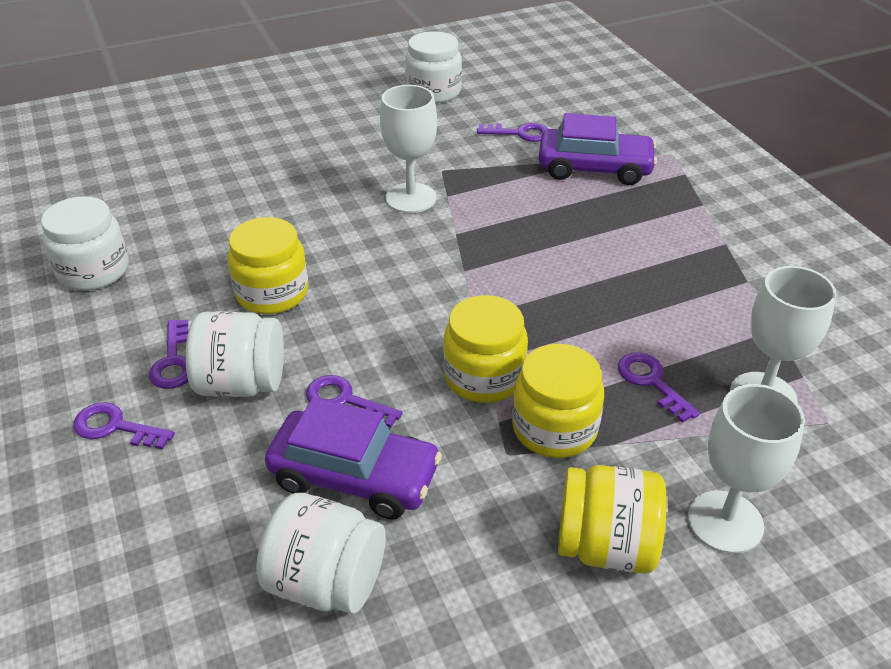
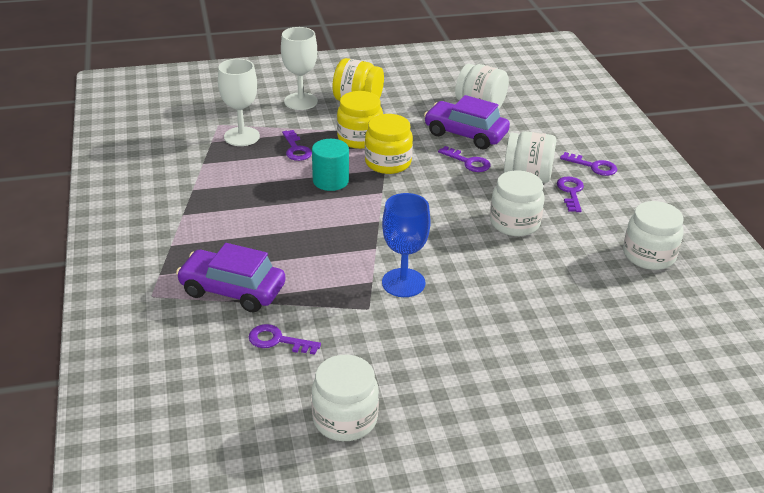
camera: 170 degrees left, 5 degrees down
(272, 293) = (514, 223): yellow jar -> white jar
(410, 198) = (403, 283): white goblet -> blue goblet
(560, 325) = (330, 181): none -> turquoise cylinder

